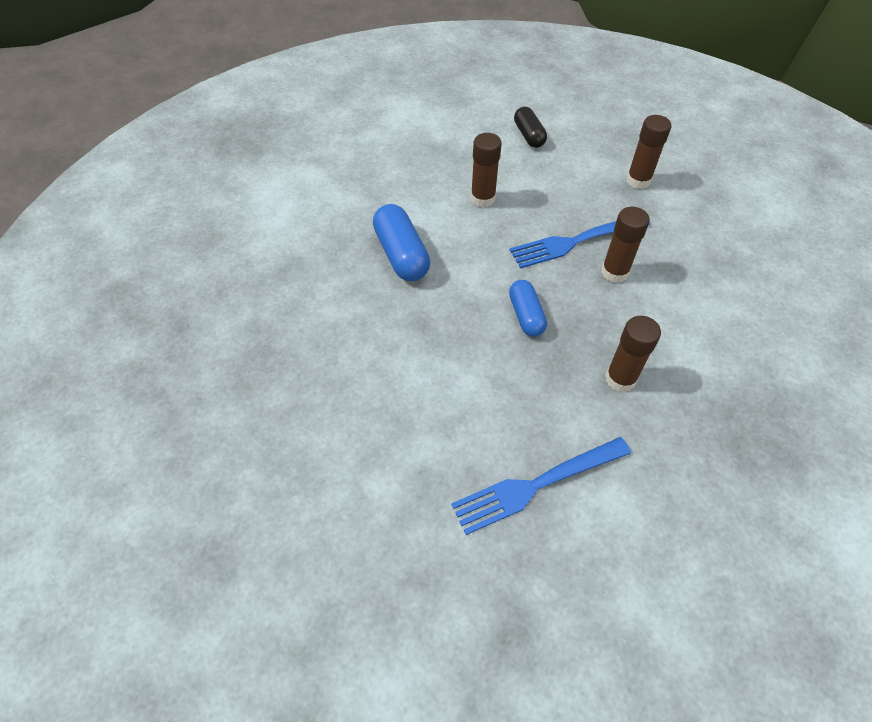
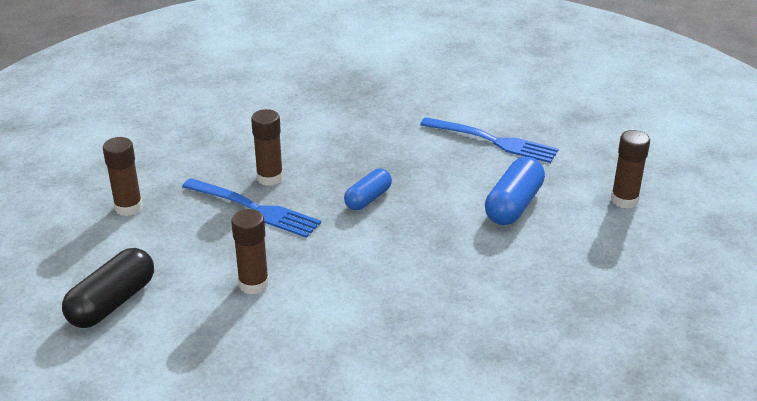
camera: 130 degrees left, 20 degrees down
(401, 254) = (386, 293): blue capsule -> blue capsule (513, 205)
(529, 135) = (112, 303): black capsule -> black capsule, size x1.53
(620, 379) = (373, 141): brown glue stick -> brown glue stick (624, 200)

